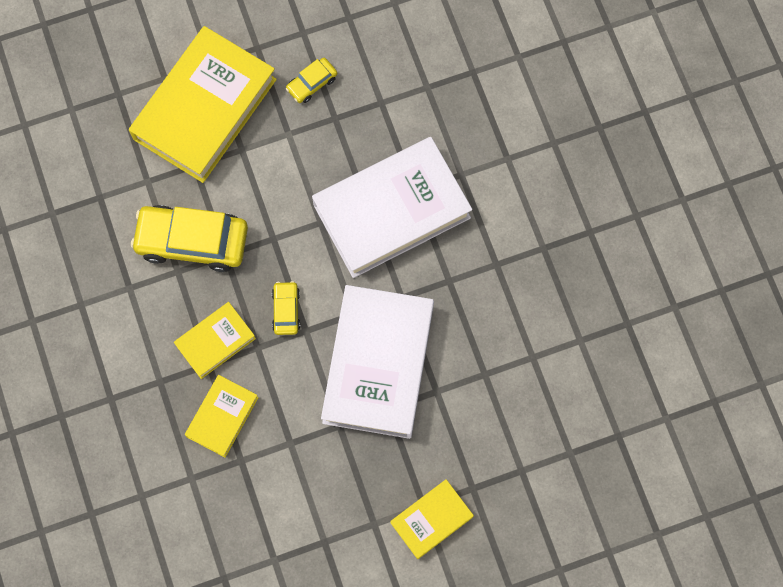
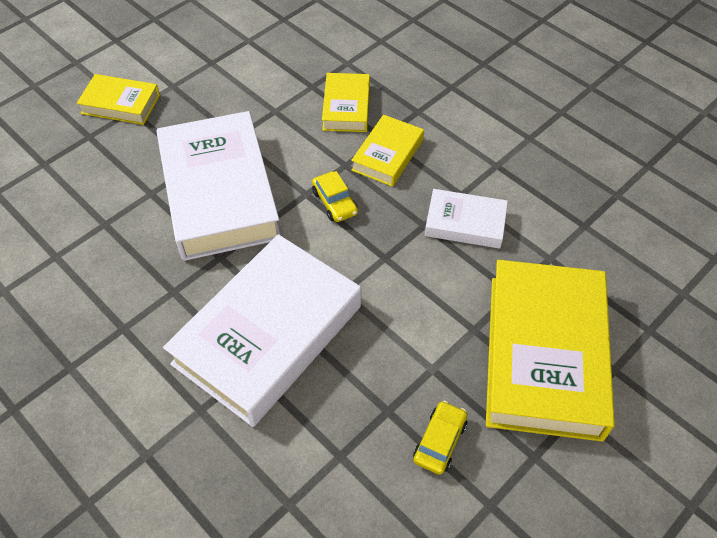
camera: 155 degrees right, 20 degrees down
(192, 241) = (465, 223): yellow car -> white book
(431, 520) = (121, 104): yellow book -> yellow book turned 75 degrees clockwise

